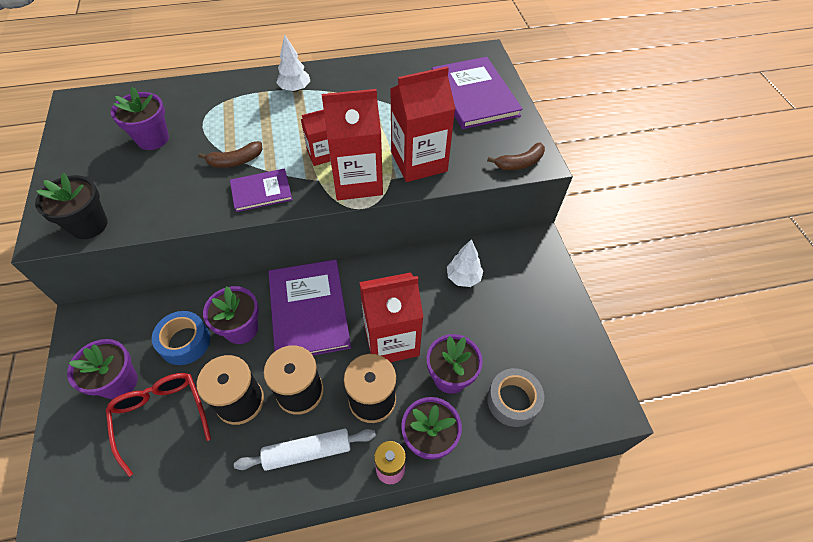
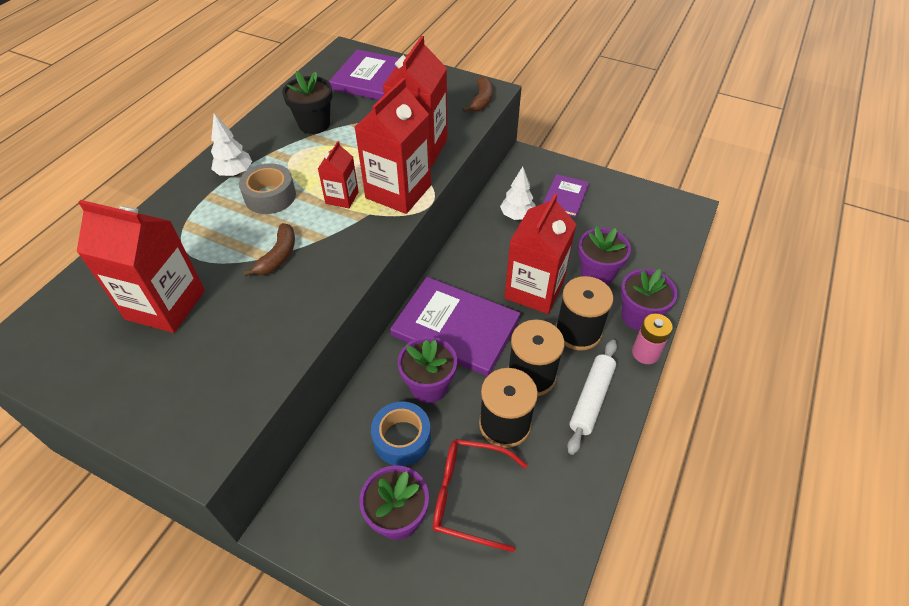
camera: 50 degrees left, 5 degrees down
(89, 225) = (230, 408): black flower pot -> black flower pot (314, 124)
(153, 139) = (165, 305): purple flower pot -> red carton
(261, 191) = (339, 256): purple book -> purple book (565, 197)
(513, 401) = (644, 252): grey tape -> grey tape (270, 196)

